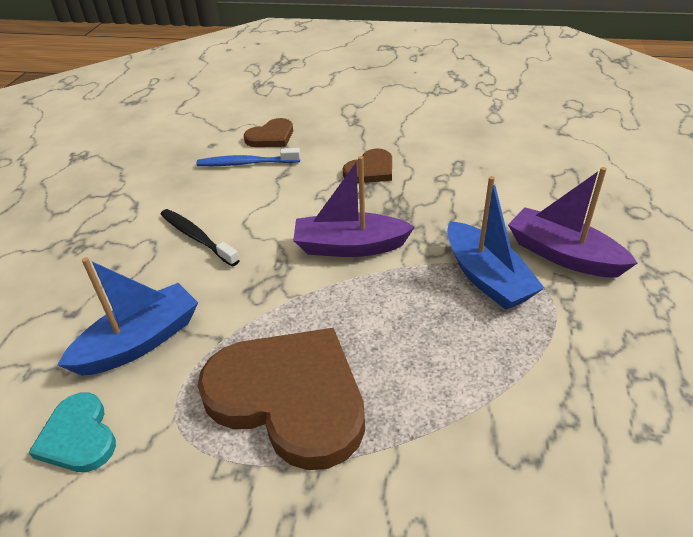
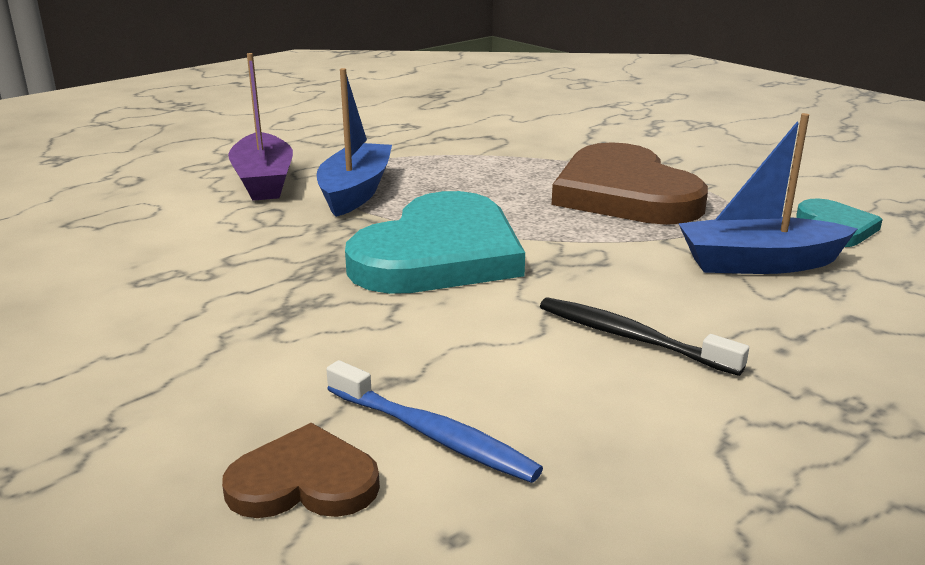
camera: 145 degrees left, 15 degrees down
(197, 237) = (631, 338): black toothbrush -> black toothbrush turned 135 degrees clockwise
(350, 246) = (439, 254): purple boat -> turquoise heart
(370, 170) = (262, 322): brown heart -> none

